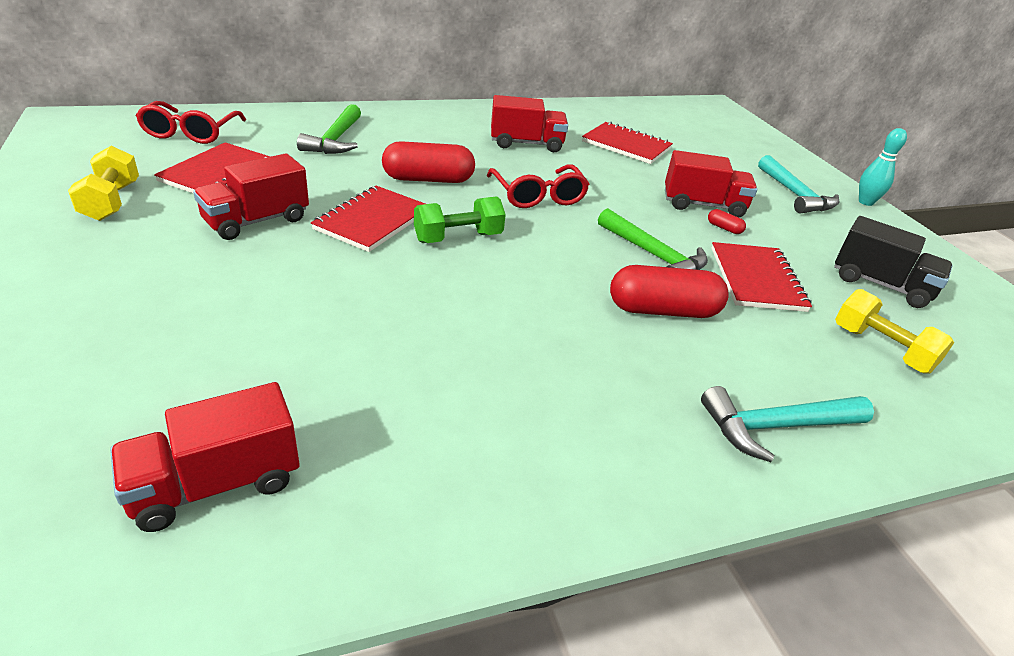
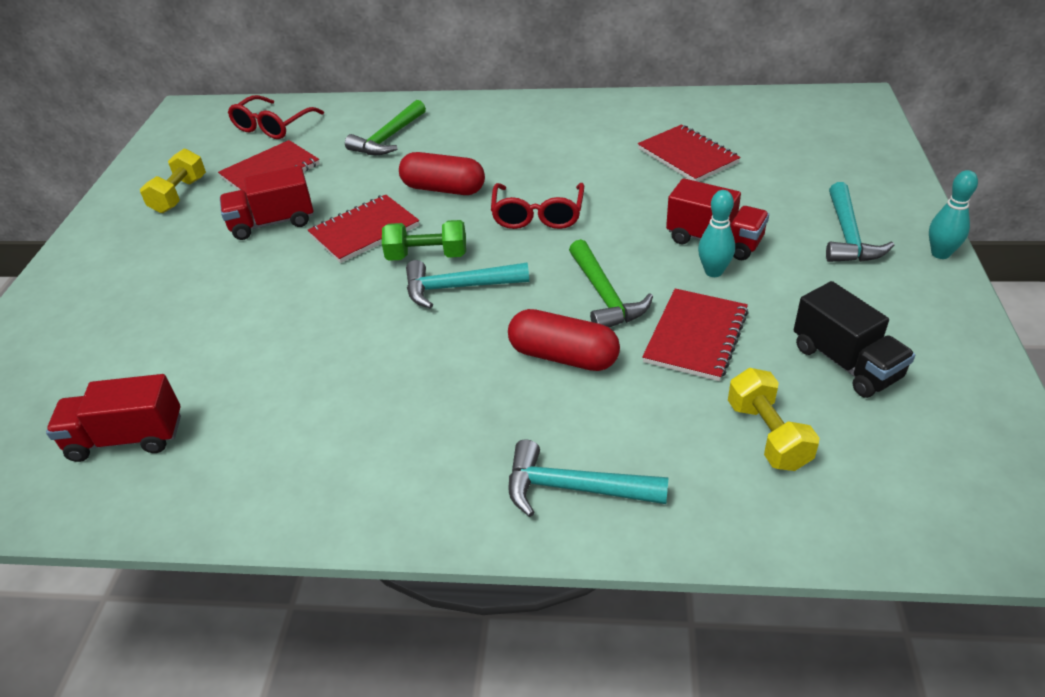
camera: 30 degrees right, 5 degrees up
(513, 262) = (458, 287): none -> turquoise hammer
(526, 144) = (573, 150): red truck -> none
(724, 228) = (713, 272): red capsule -> turquoise bowling pin

